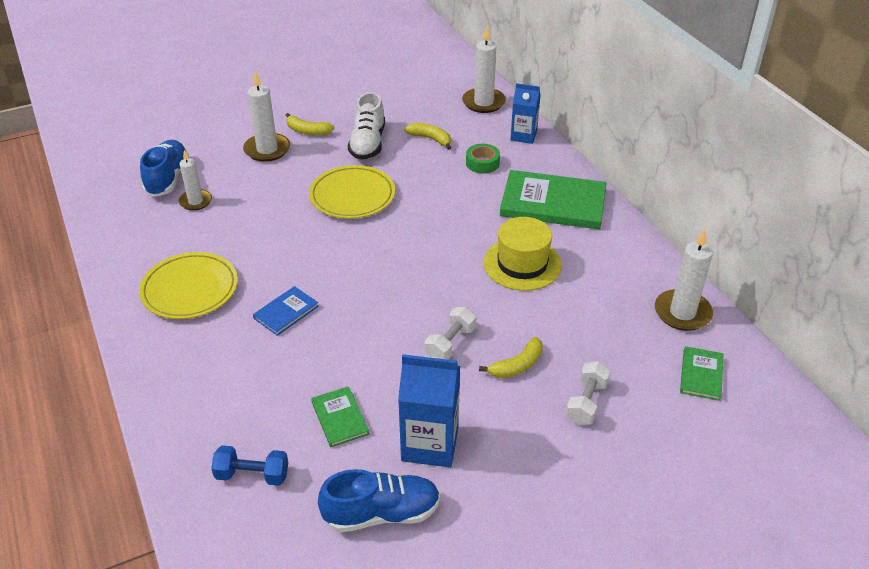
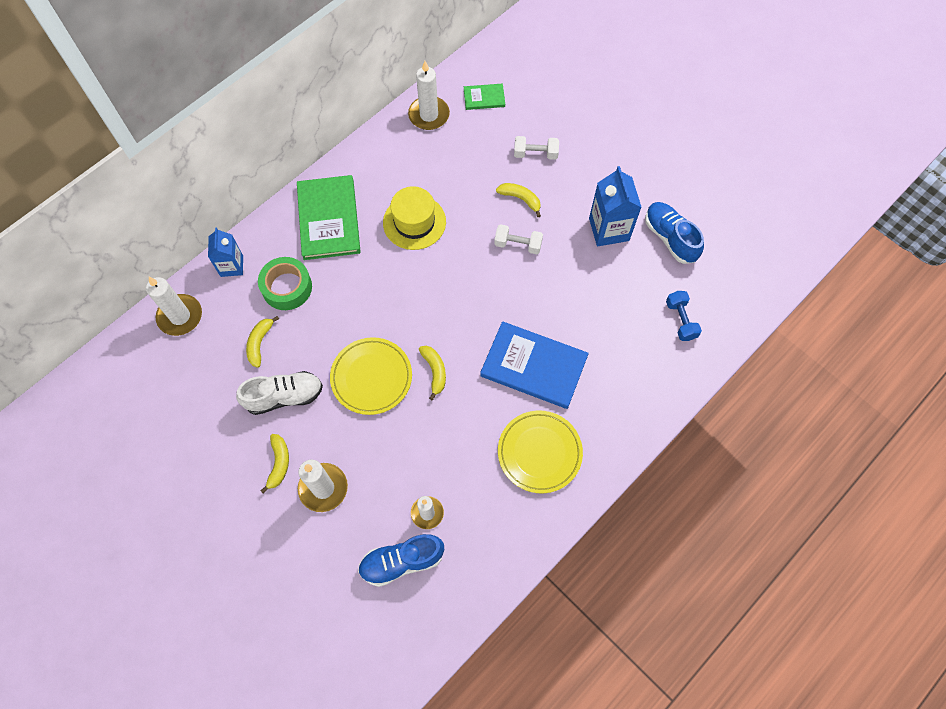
camera: 110 degrees left, 25 degrees up
(286, 312) = (533, 366): blue book -> blue book, size x2.04
(330, 238) = (434, 371): none -> yellow banana
(339, 418) = (613, 288): green book -> none
(482, 163) = (287, 287): green tape -> green tape, size x1.56

